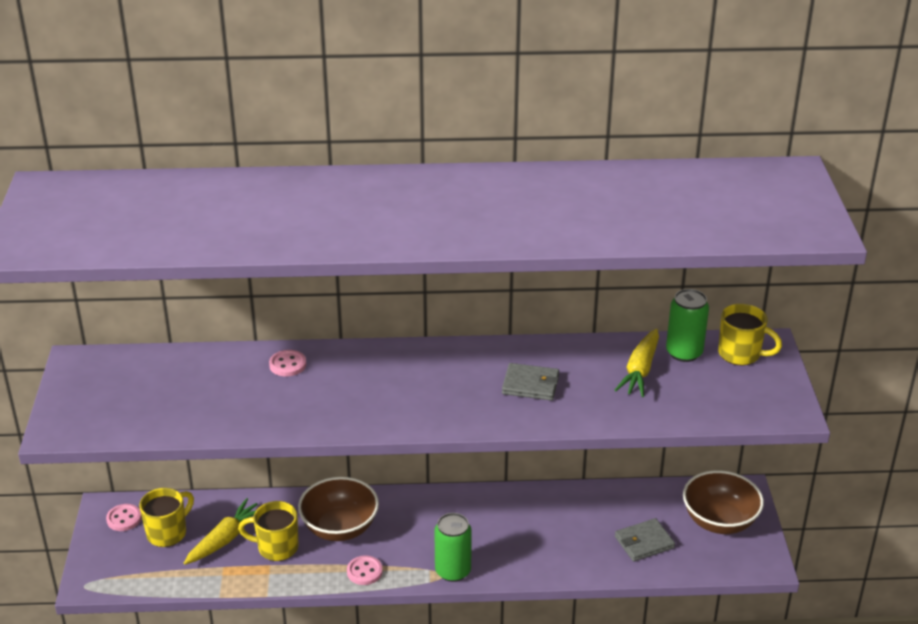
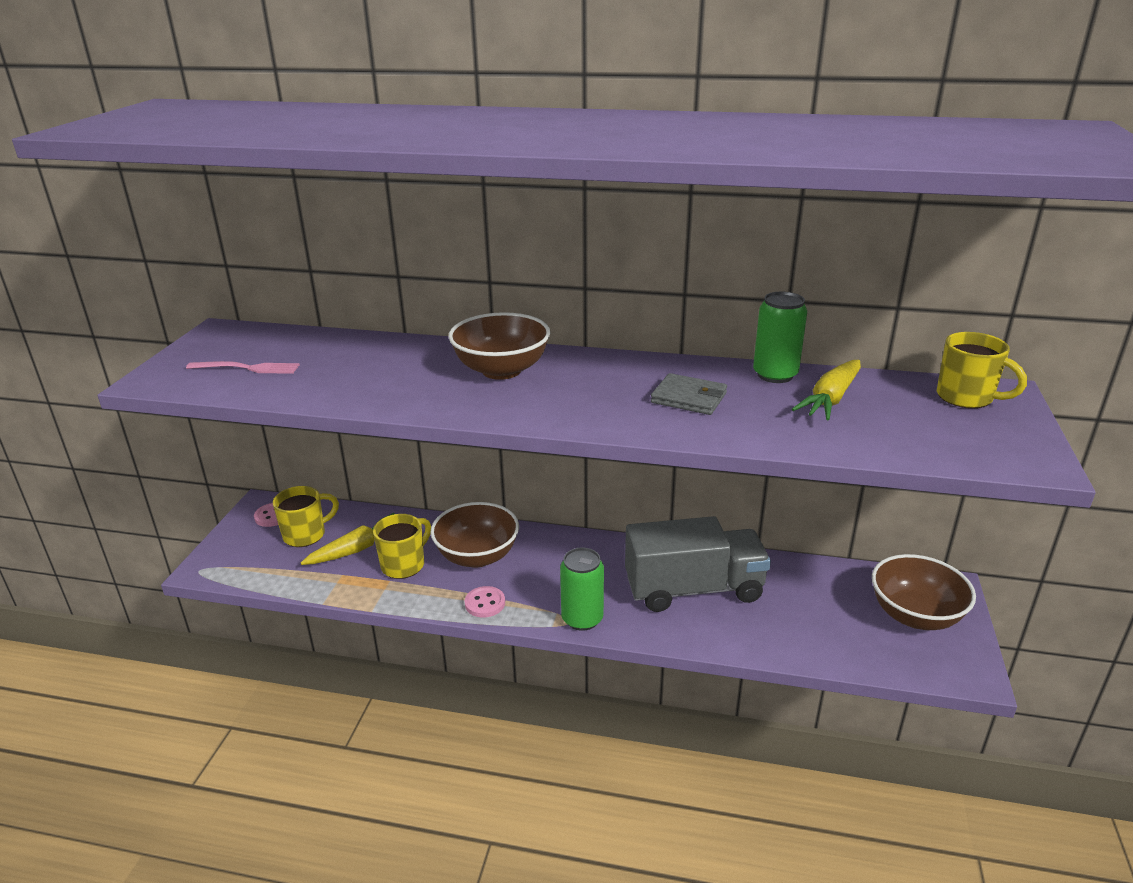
camera: 15 degrees right, 5 degrees down
(137, 404) = (248, 368): none -> pink fork
(276, 547) = (404, 565): yellow mug -> yellow mug turned 105 degrees clockwise
(287, 365) = (424, 353): pink button -> none
(365, 375) = (501, 370): none -> brown bowl
(538, 528) = (693, 589): none -> grey truck
(644, 542) = (816, 624): grey wallet -> none
(684, 353) = (891, 389): green can -> green can (775, 375)

